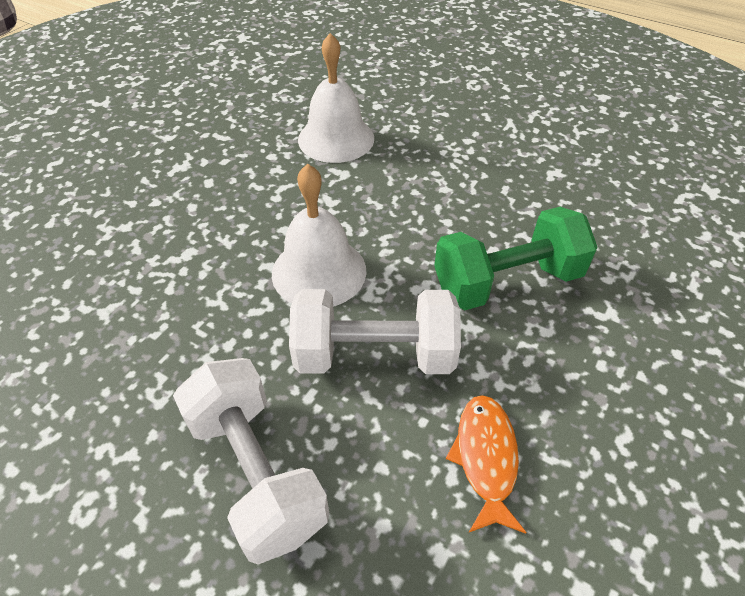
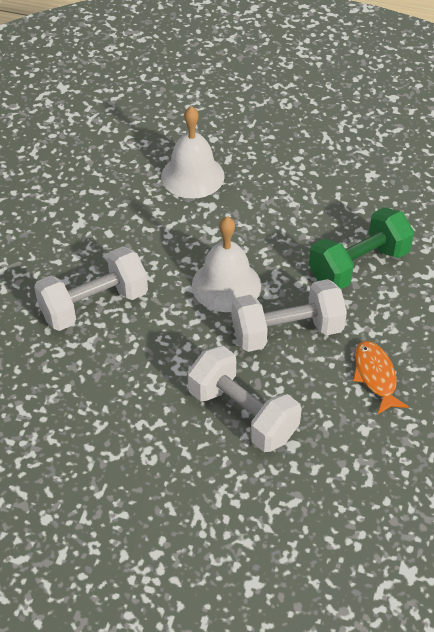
camera: 15 degrees left, 0 degrees up
(141, 263) = (94, 305): none -> white dumbbell

